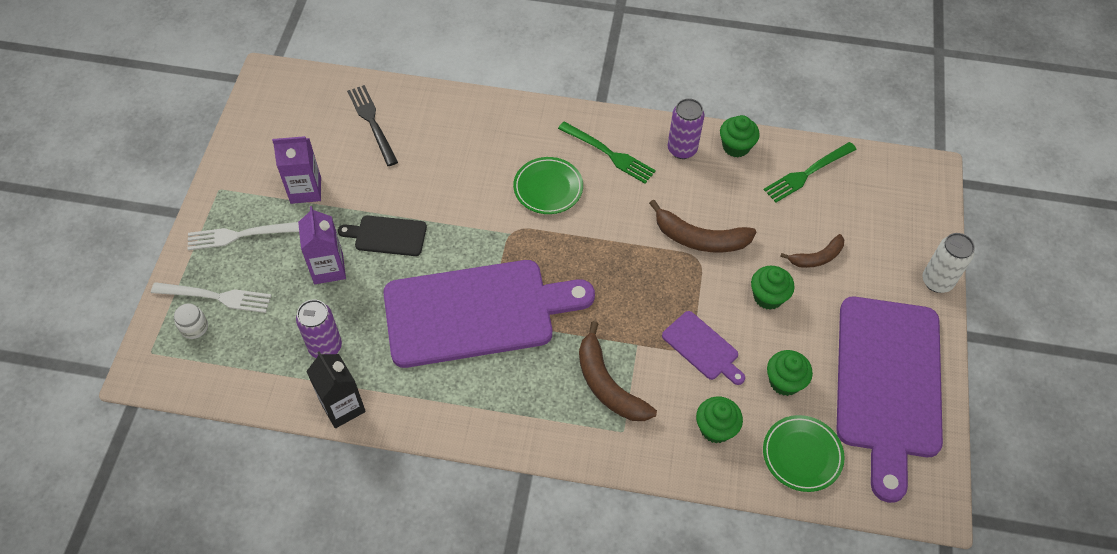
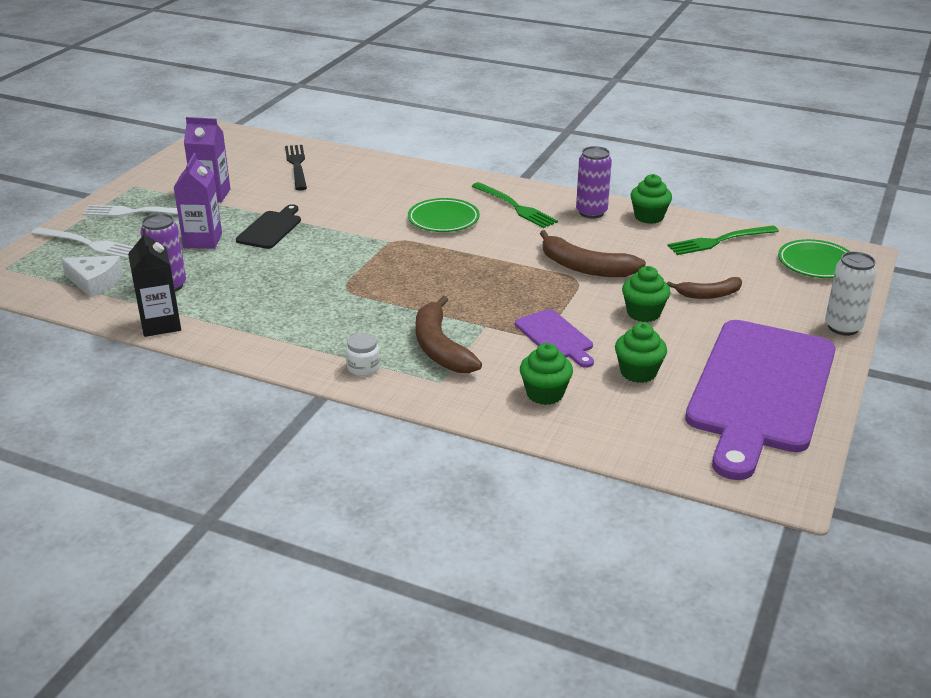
camera: 15 degrees right, 25 degrees down
(194, 327) = (55, 258): white jar -> white jar (363, 367)
(251, 356) = (95, 282): none -> white cheese
(387, 236) = (270, 229): black cutting board -> black cutting board turned 90 degrees clockwise
(476, 312) = (329, 284): purple cutting board -> none
(802, 455) = (637, 427): green plate -> green plate (816, 263)

